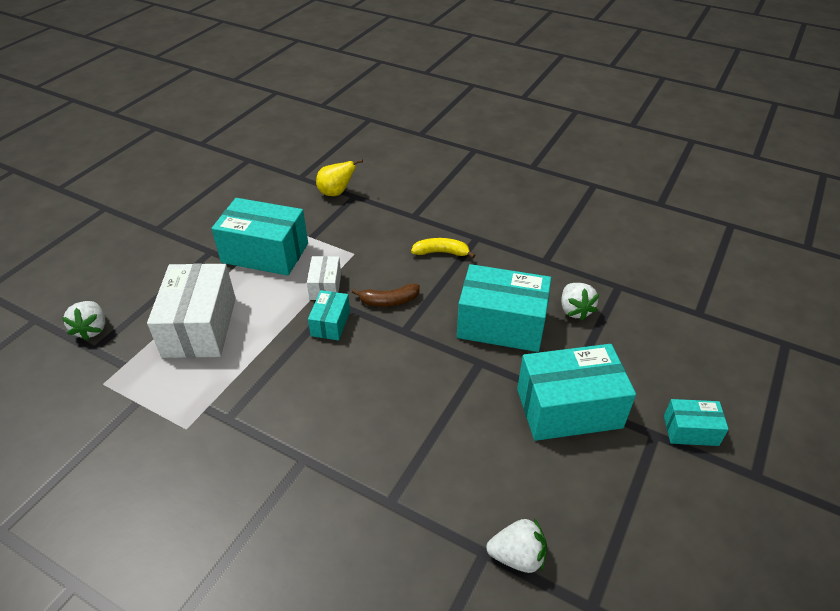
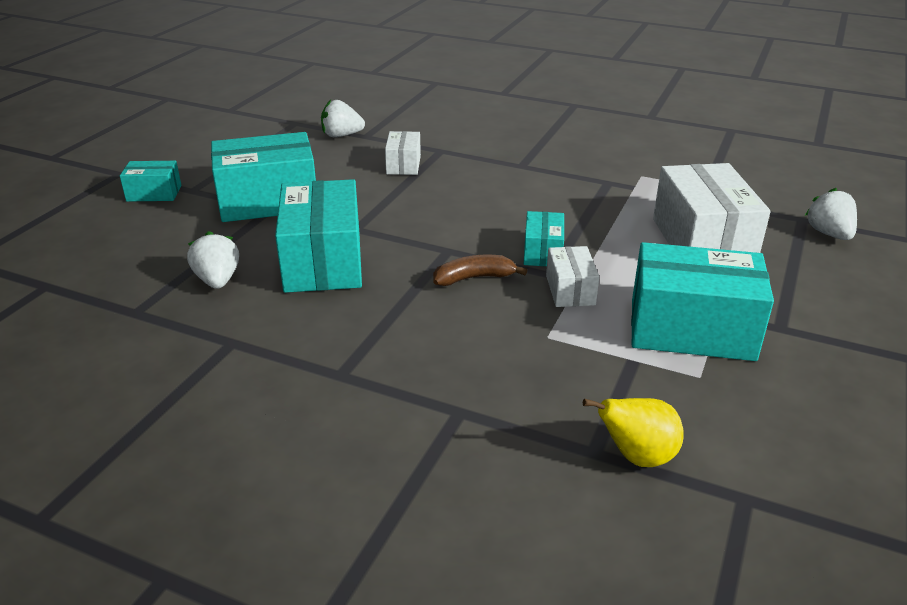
camera: 175 degrees right, 10 degrees down
(436, 470) = (403, 165): none -> white box
(441, 252) = (403, 345): yellow banana -> none
(501, 324) = (323, 261): turquoise box -> turquoise box turned 75 degrees clockwise

